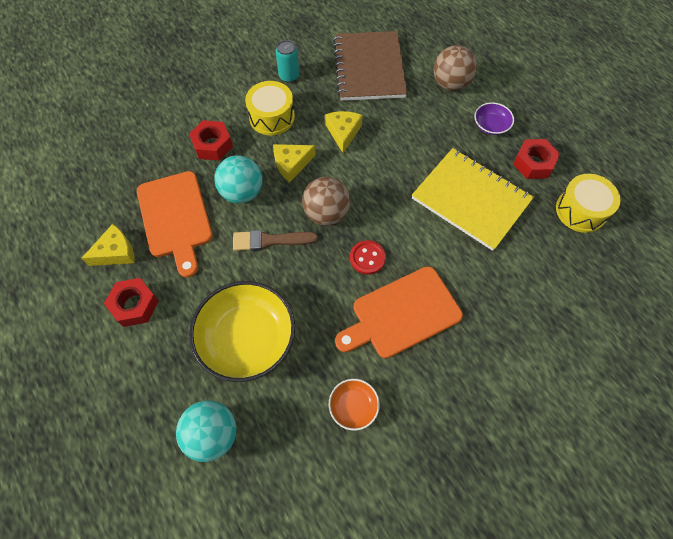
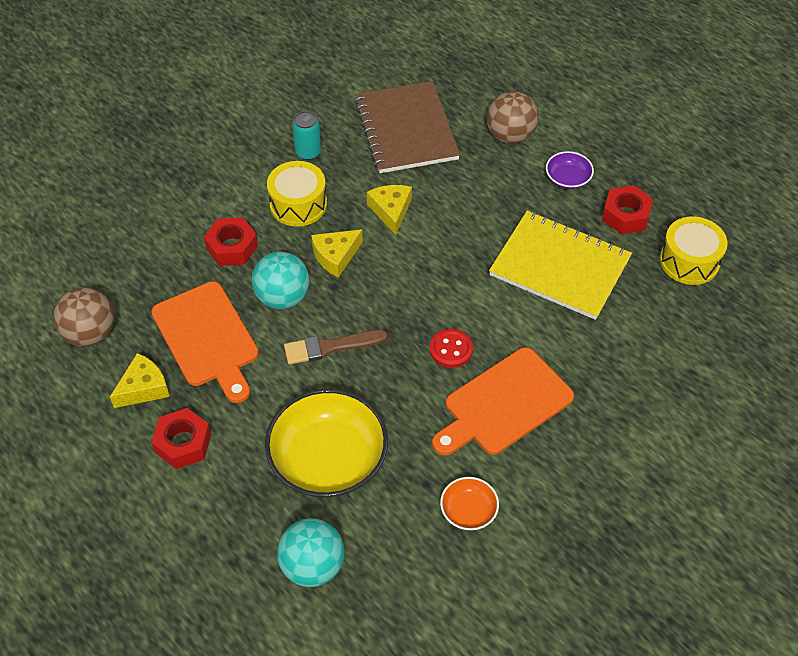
camera: 10 degrees left, 10 degrees down
(326, 213) = (391, 306): brown ball -> brown ball (90, 333)

